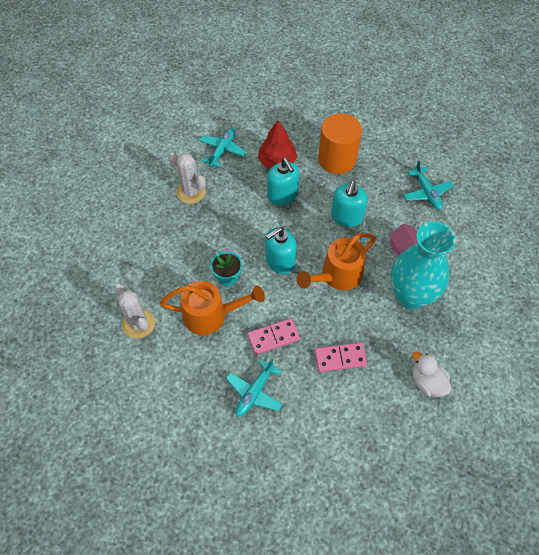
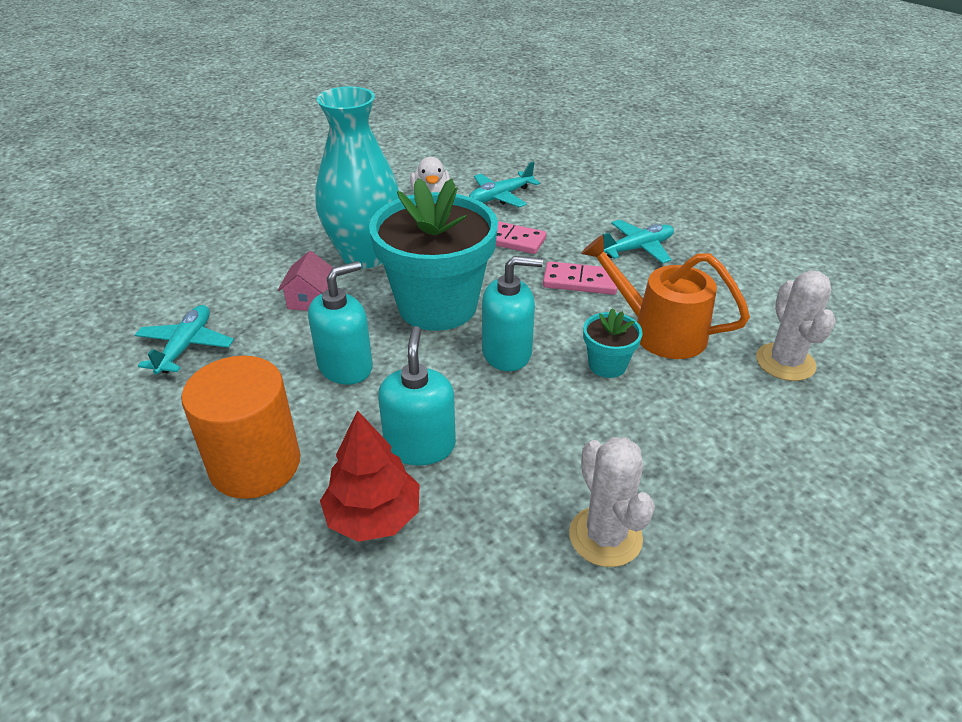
camera: 150 degrees left, 20 degrees down
(222, 150) = (473, 608): turquoise plane -> turquoise plane (500, 197)
(337, 276) = (437, 306): orange watering can -> turquoise flower pot

